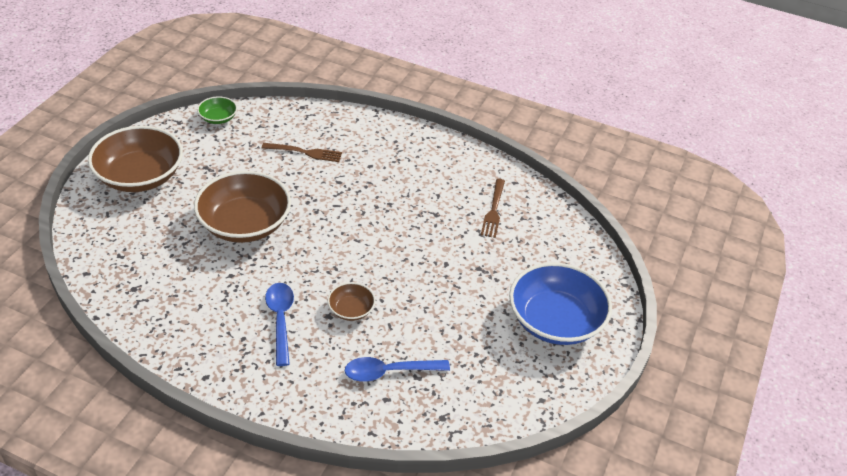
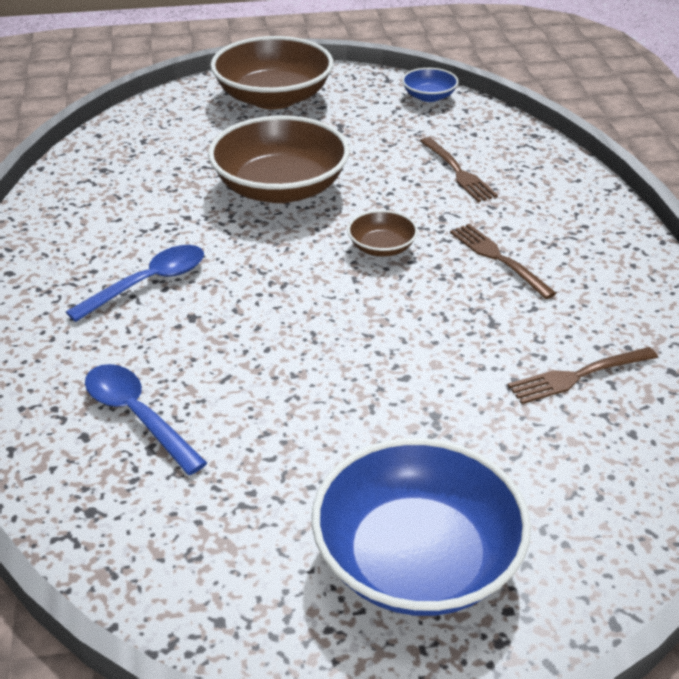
camera: 60 degrees right, 5 degrees down
(218, 118) = (429, 96): green bowl -> blue bowl
(351, 310) = (221, 330): brown bowl -> brown bowl (381, 248)
(391, 183) = (498, 258): none -> brown fork

